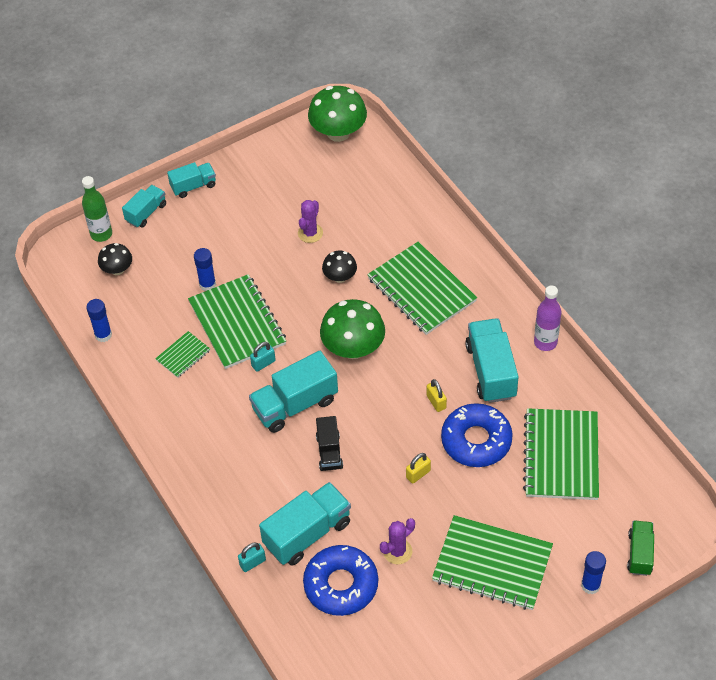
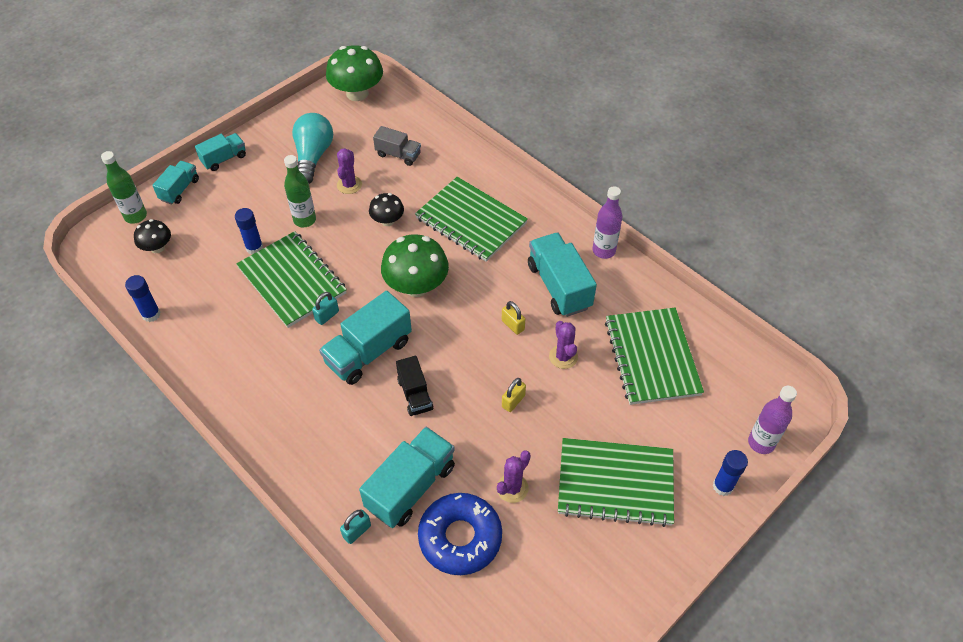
camera: 15 degrees left, 0 degrees up
(183, 355) = (240, 321): green notebook -> none
(260, 263) = (304, 220): none -> green bottle
(280, 197) = (313, 156): none -> turquoise light bulb
(365, 208) = (398, 155): none -> grey truck
(476, 441) = (563, 357): blue donut -> purple cactus
(640, 553) = (761, 443): green truck -> purple bottle

